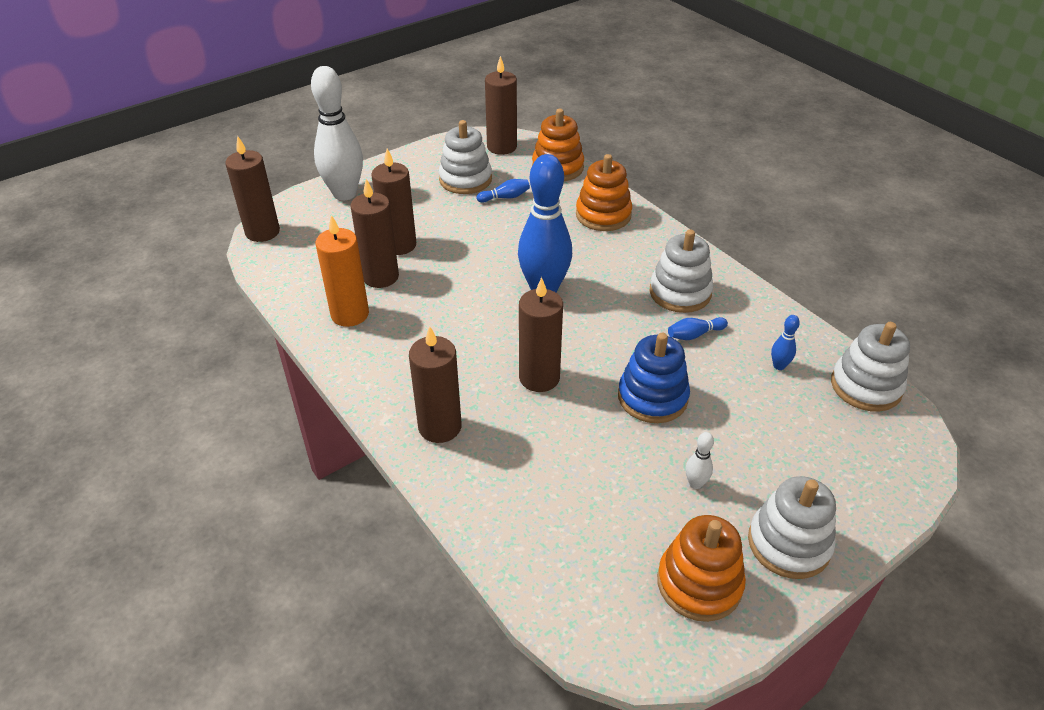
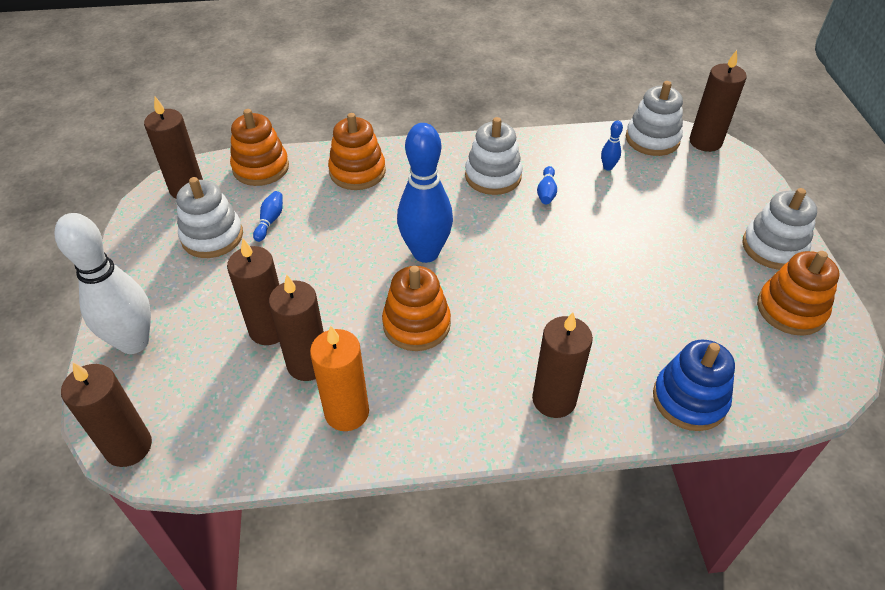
camera: 60 degrees left, 5 degrees up
(461, 315) = (416, 324): none -> orange stacking toy
(539, 378) = (535, 305): brown candle -> brown candle (705, 142)
(652, 397) = (599, 247): blue stacking toy -> blue stacking toy (689, 399)
(695, 483) = (699, 267): white bowling pin -> none

